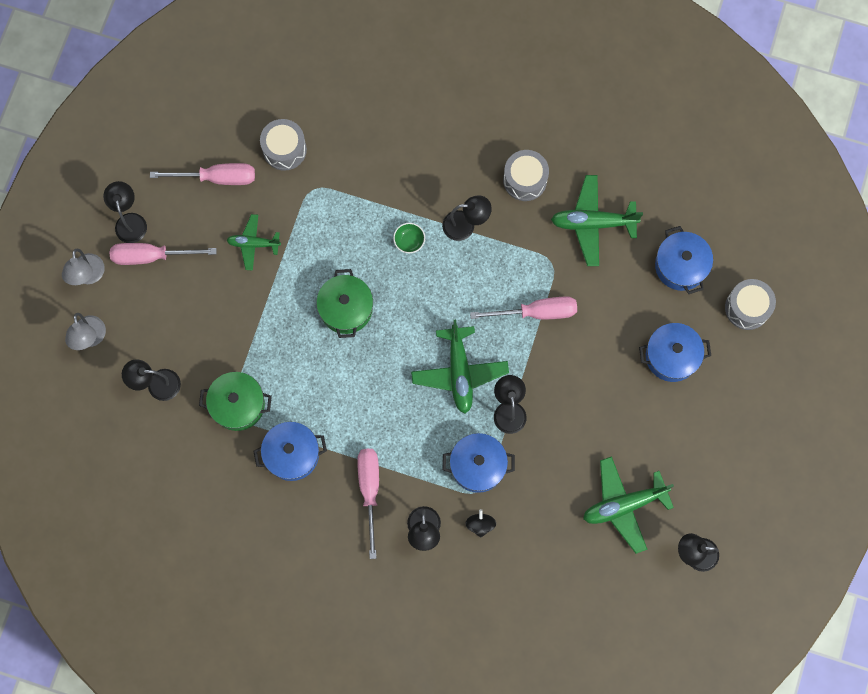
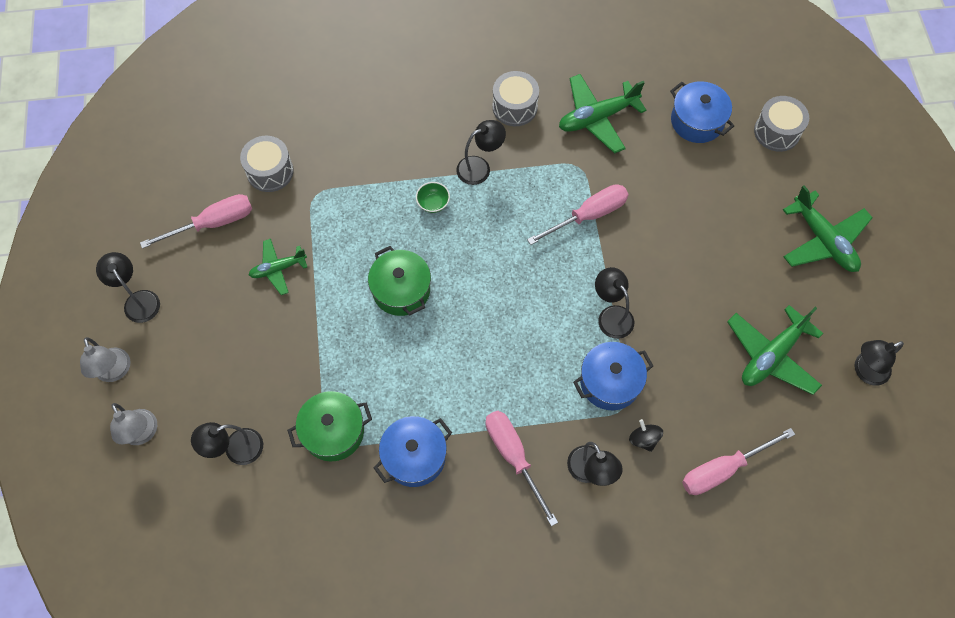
camera: 25 degrees left, 10 degrees down
(151, 256) = (176, 324): pink screwdriver -> pink screwdriver (723, 469)
(459, 372) = (544, 301): green plane -> green plane (823, 240)
(671, 356) = (735, 201): blue pot -> none

